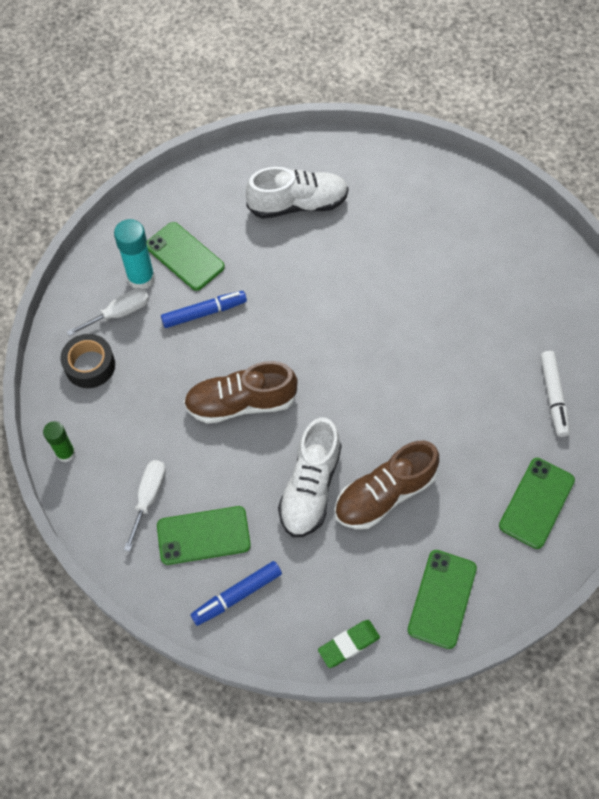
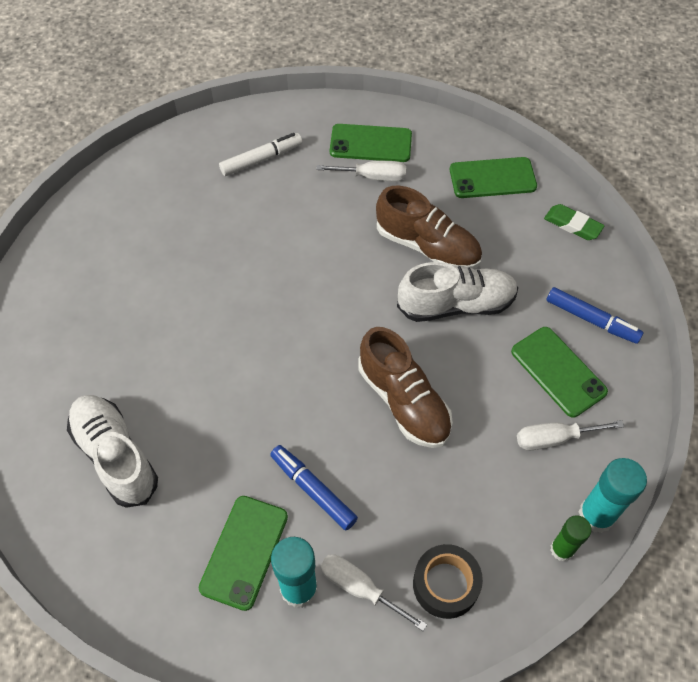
camera: 115 degrees left, 5 degrees down
(74, 492) = (596, 515): none -> turquoise glue stick
(490, 485) = (373, 177): none -> white screwdriver

